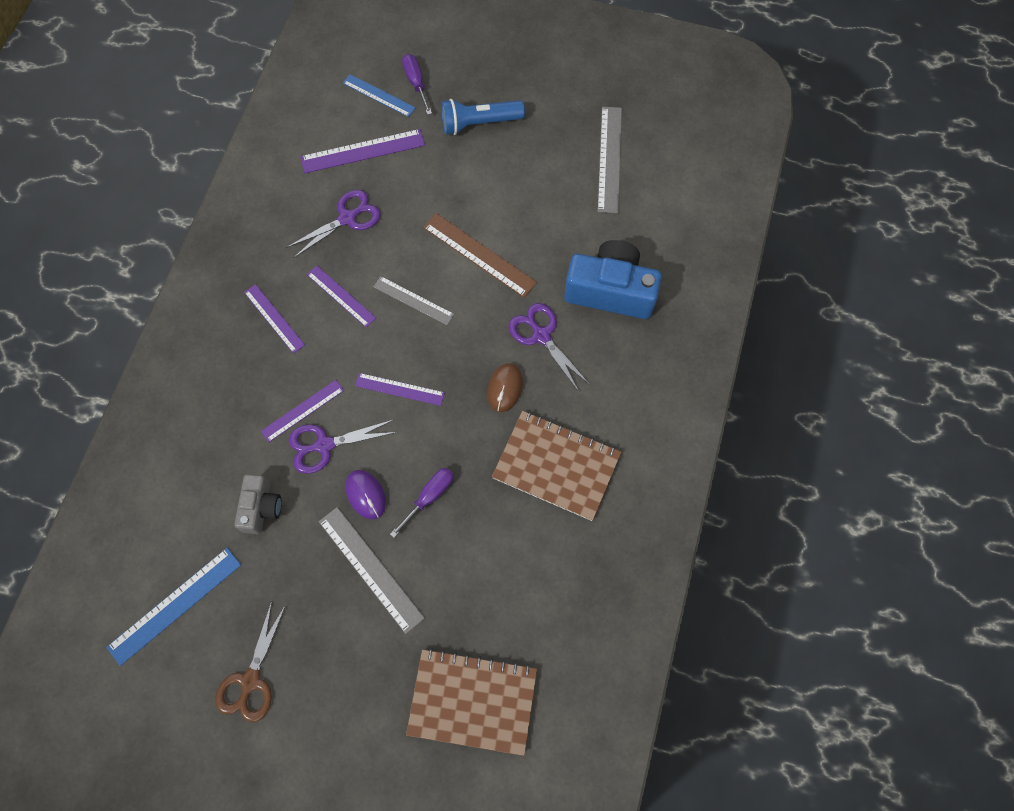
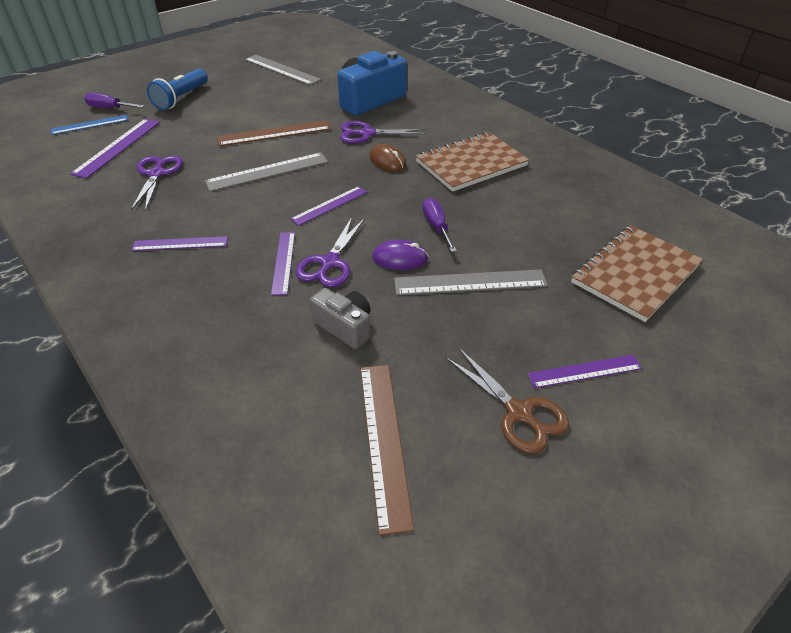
camera: 55 degrees left, 25 degrees down
(175, 605) = (384, 441): blue ruler -> brown ruler
(341, 296) = (214, 202): purple ruler -> purple ruler (584, 371)
(413, 300) = (267, 171): grey ruler -> grey ruler, size x1.52

